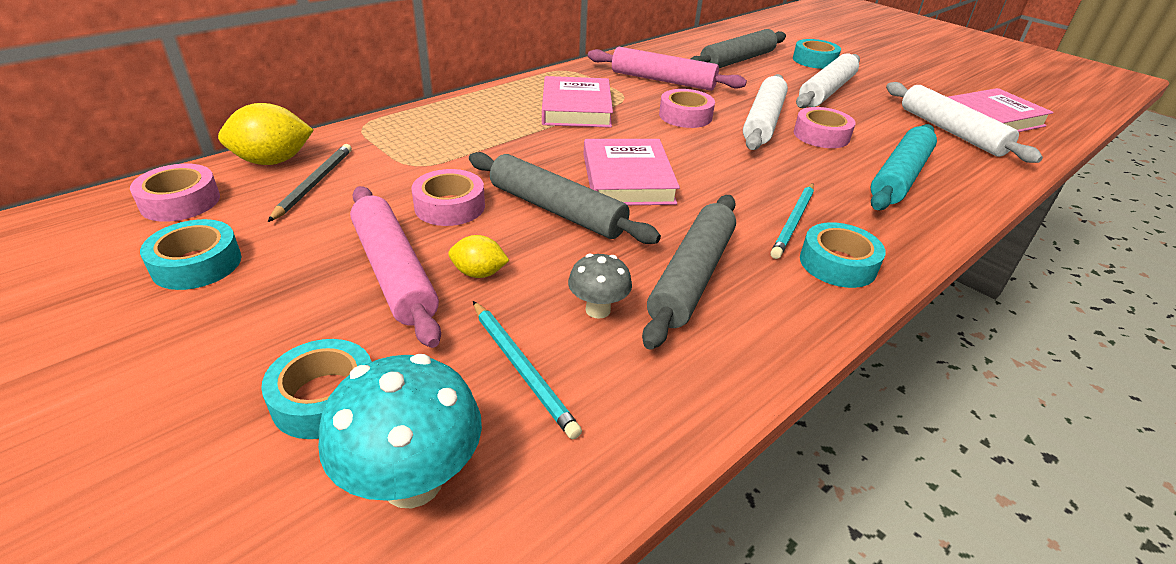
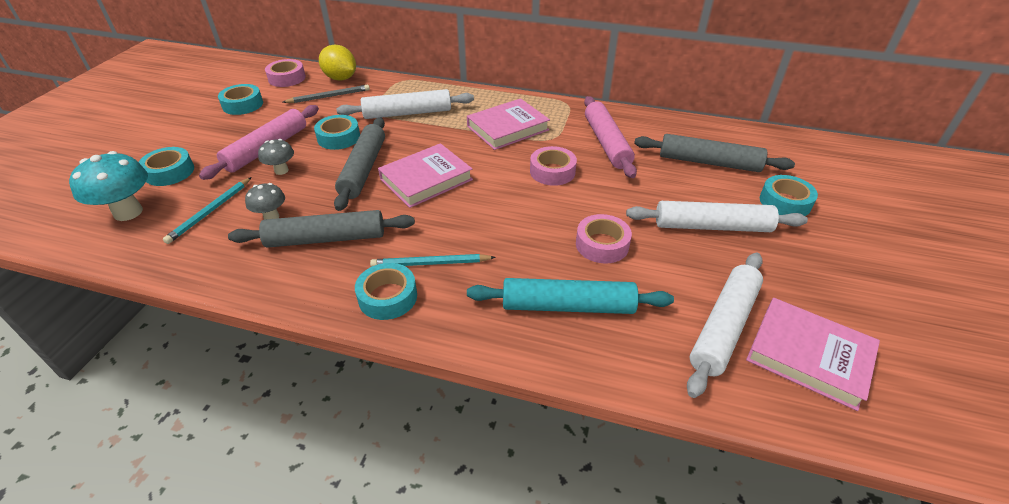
camera: 60 degrees right, 5 degrees up
(449, 206) = (339, 138): pink tape -> turquoise tape
(479, 273) = (281, 170): yellow lemon -> grey mushroom
(763, 121) = (590, 209): white rolling pin -> white rolling pin (407, 113)

